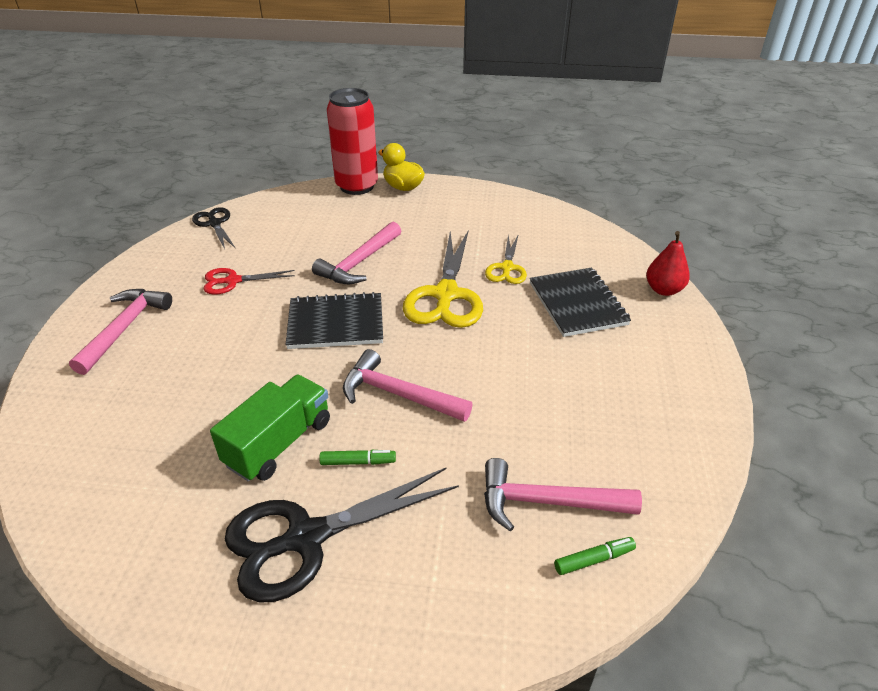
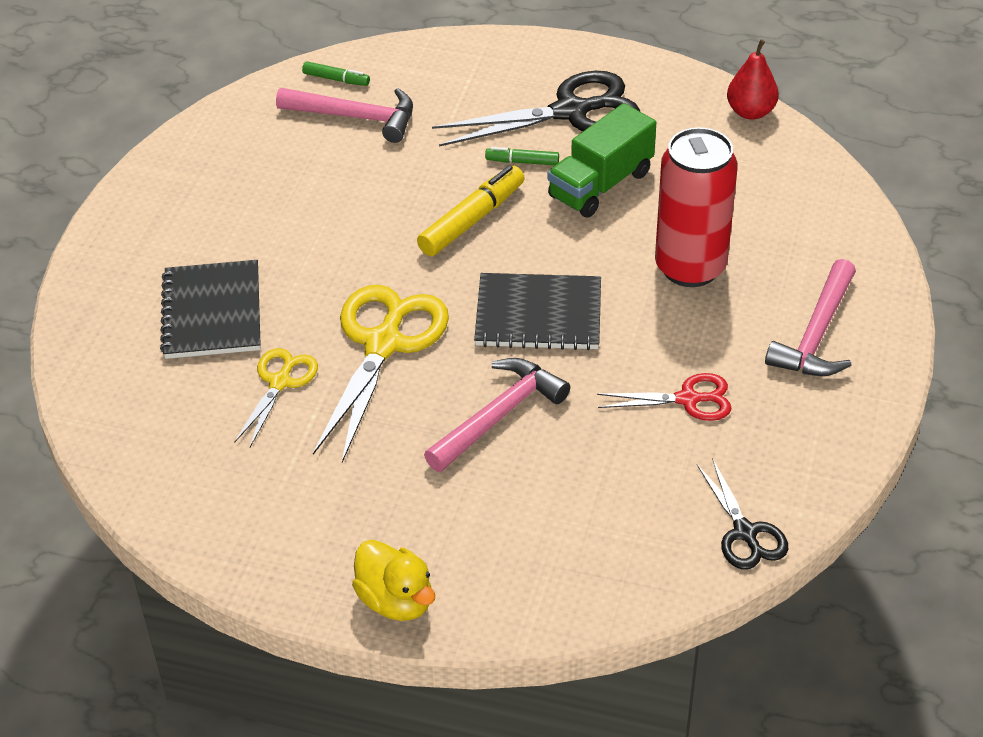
camera: 170 degrees left, 5 degrees up
(357, 186) = (486, 615): red can -> red can (690, 267)
(398, 394) = (472, 220): pink hammer -> yellow marker
(594, 559) = (336, 79): green marker -> green marker turned 150 degrees counterclockwise
(663, 290) = (83, 322): red pear -> red pear (750, 112)

